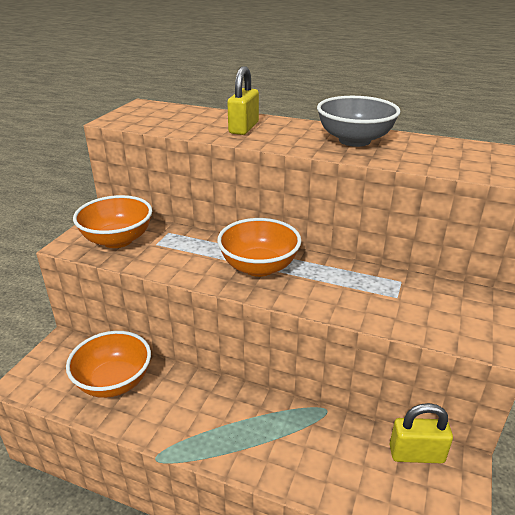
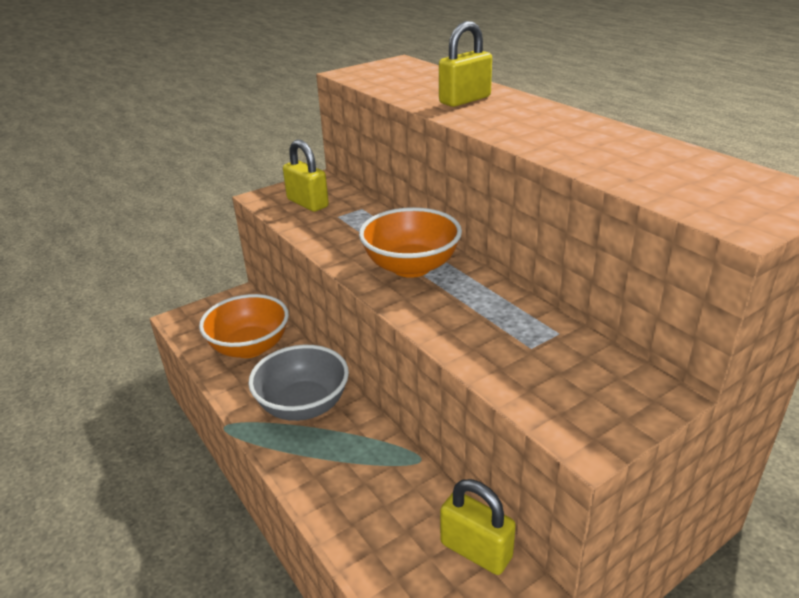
camera: 35 degrees right, 0 degrees up
(117, 240) = (307, 203): orange bowl -> yellow padlock
(354, 140) = (575, 135): grey bowl -> grey bowl (303, 405)

